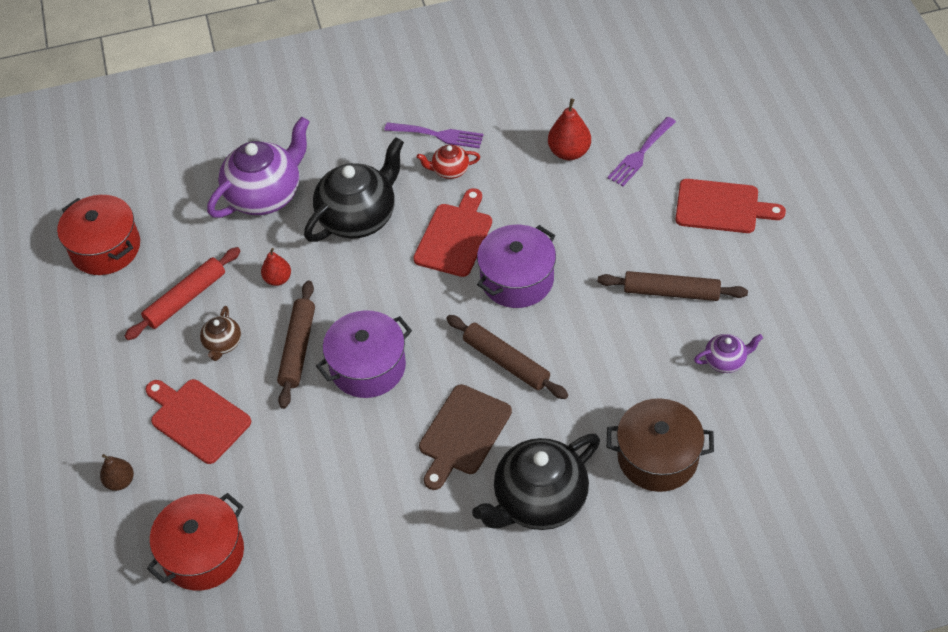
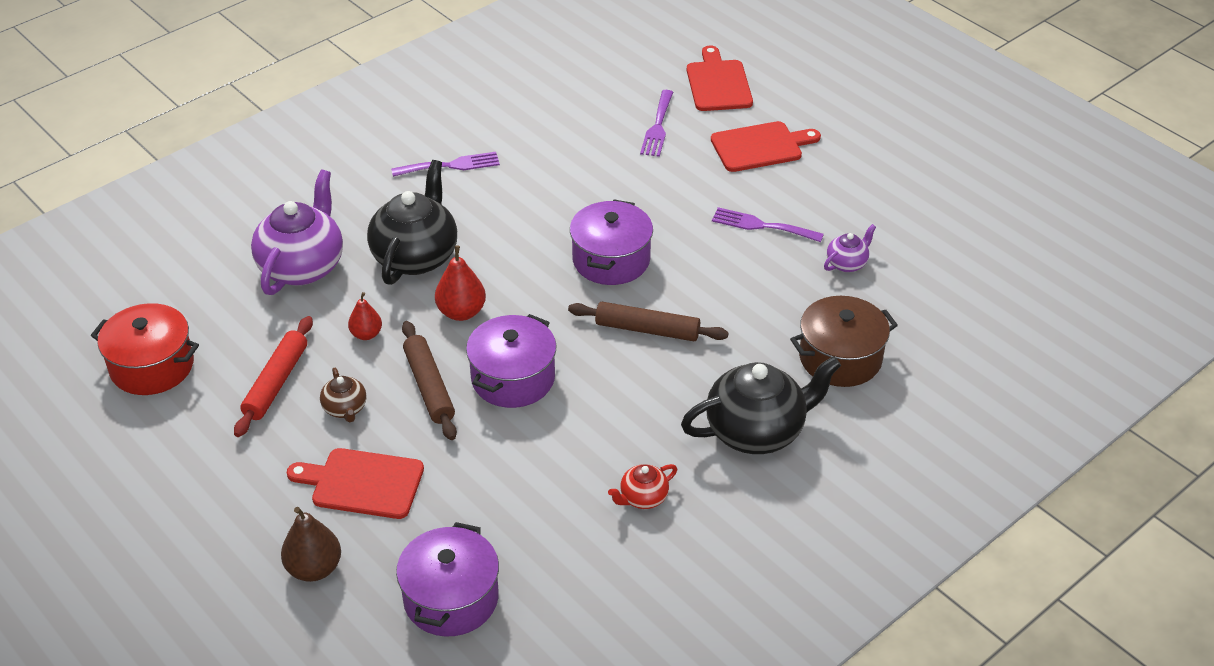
camera: 30 degrees left, 10 degrees down
(120, 481) = (314, 568): brown pear -> brown pear, size x1.54
(203, 553) = (451, 598): red pot -> purple pot
(449, 170) = (482, 191): red teapot -> red teapot (643, 498)
(455, 237) = (526, 243): red cutting board -> red cutting board (718, 83)
(462, 433) = (646, 402): brown cutting board -> none
(539, 501) = (757, 431): black teapot -> black teapot turned 135 degrees counterclockwise
(569, 152) = (589, 143): red pear -> red pear (461, 312)
(671, 292) = (762, 225): brown rolling pin -> purple fork

